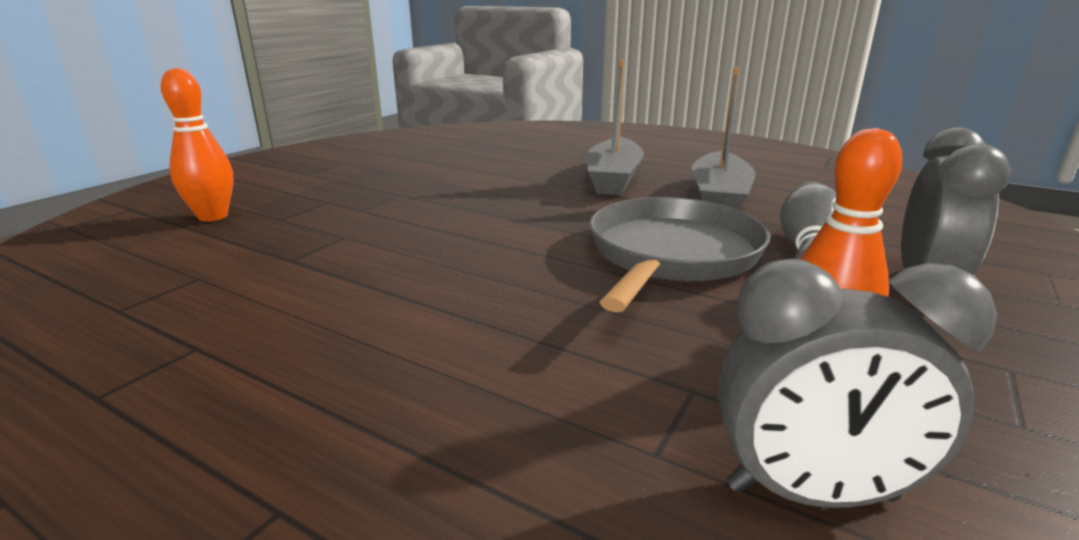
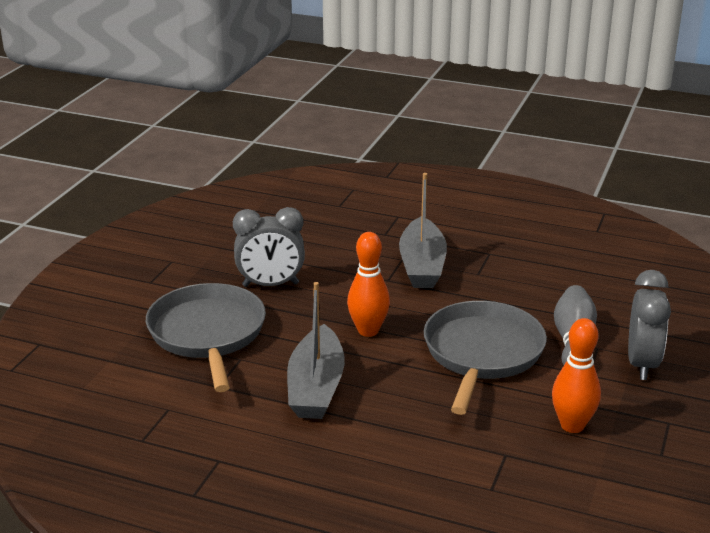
camera: 10 degrees left, 5 degrees up
(213, 216) = (119, 346): orange bowling pin -> orange bowling pin (368, 331)
(326, 213) = (207, 334): none -> grey pan
(719, 198) = (510, 284): grey boat -> grey boat (316, 387)
(811, 493) = (560, 497): grey clock -> grey clock (270, 285)

